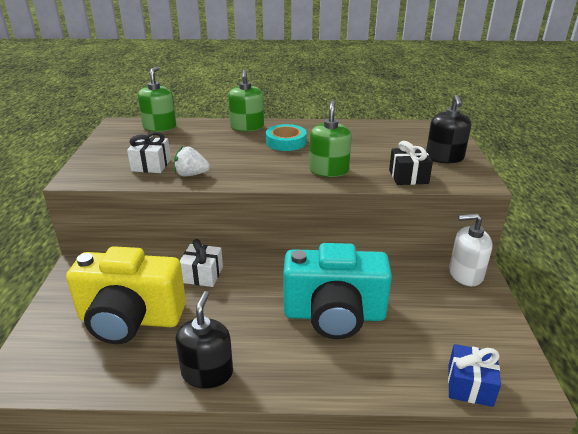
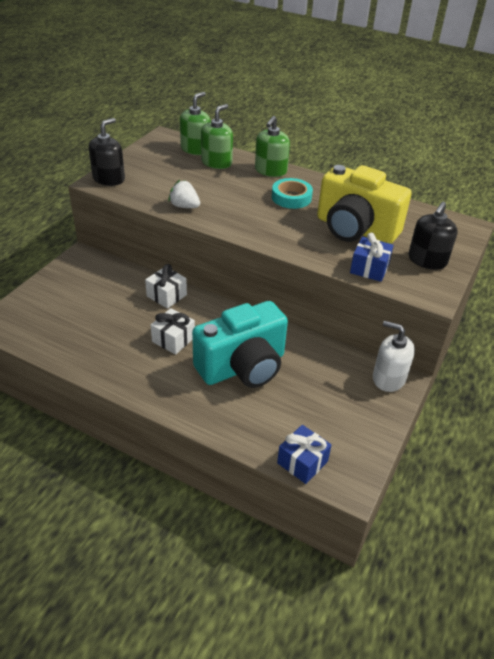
camera: 25 degrees right, 10 degrees up
(130, 319) = (93, 311): yellow camera -> yellow camera (355, 229)
(151, 165) = (160, 187): white gift -> white gift (173, 339)
(207, 372) = (118, 370): black soap dispenser -> black soap dispenser (109, 179)
(328, 170) = (303, 238): green soap dispenser -> green soap dispenser (216, 162)
(334, 315) = (243, 367): turquoise camera -> turquoise camera turned 60 degrees counterclockwise
(408, 177) = (369, 268): black gift -> blue gift

